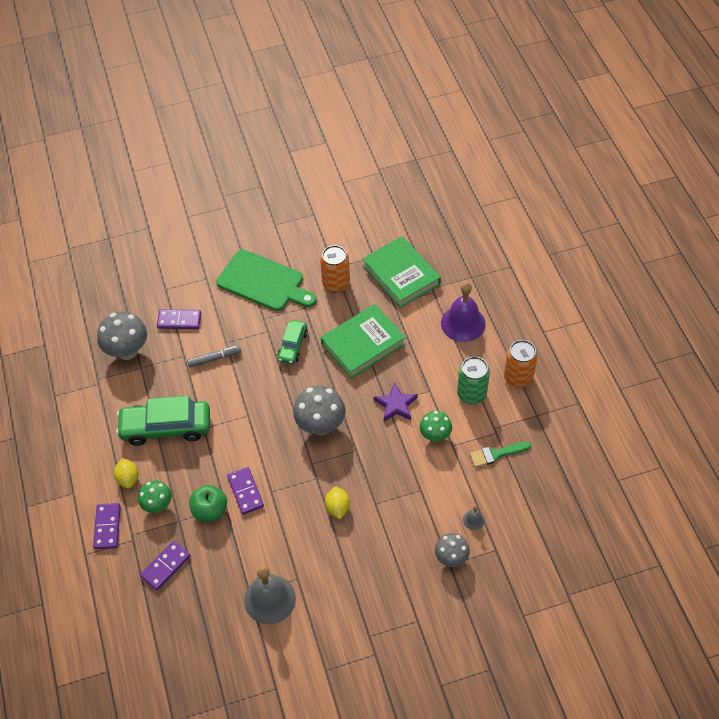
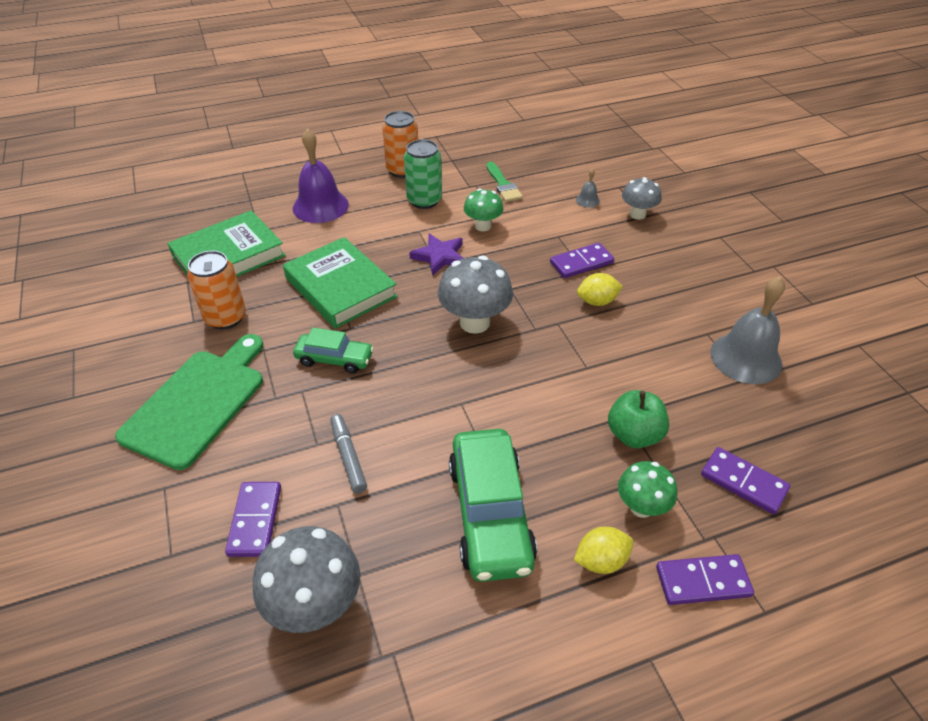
camera: 95 degrees left, 10 degrees down
(245, 491) = (593, 395): purple domino -> purple domino (581, 263)

